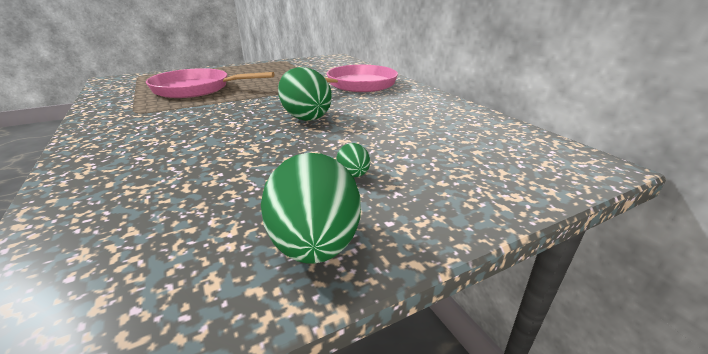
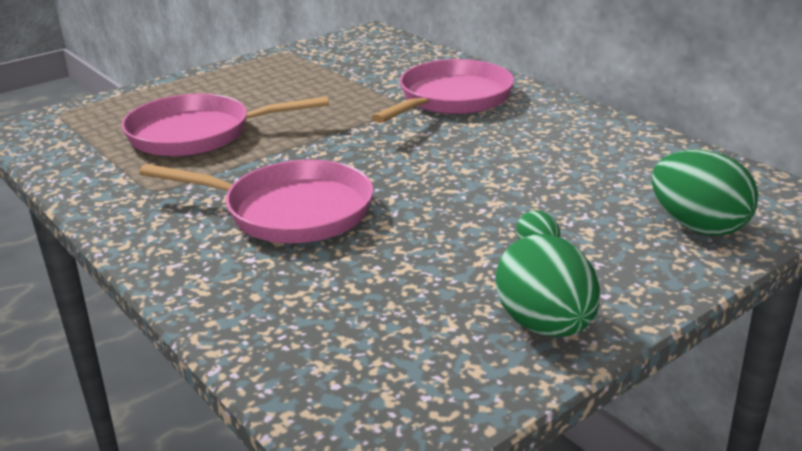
camera: 10 degrees left, 0 degrees up
(200, 131) = (290, 211): none -> pink pan
(305, 117) = (417, 170): green egg -> green egg (697, 226)

